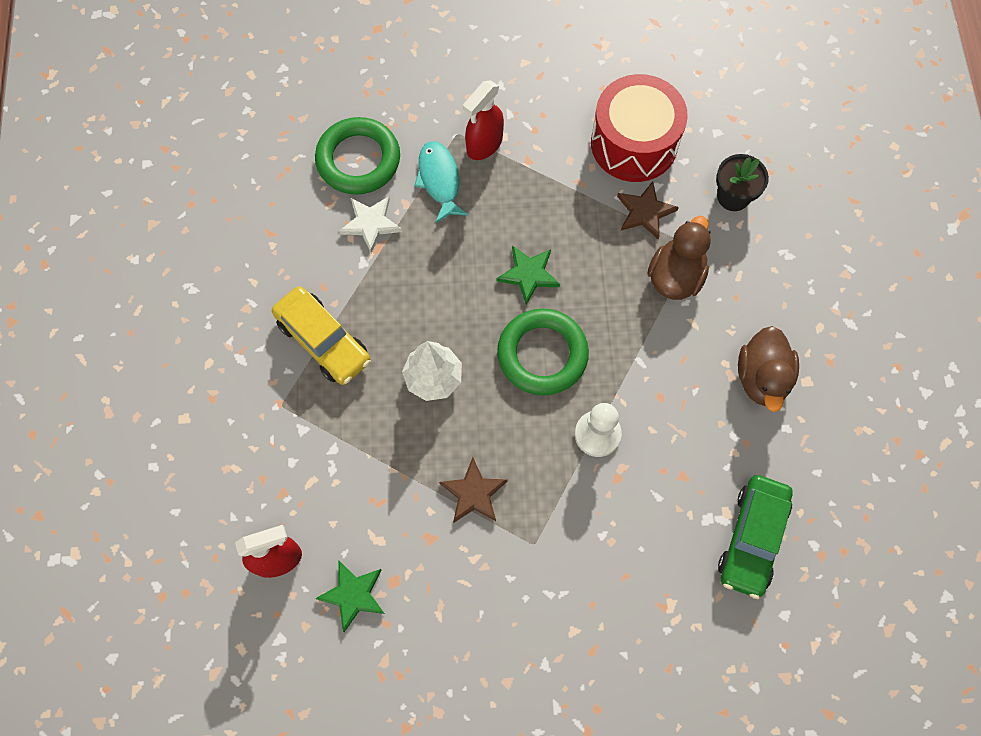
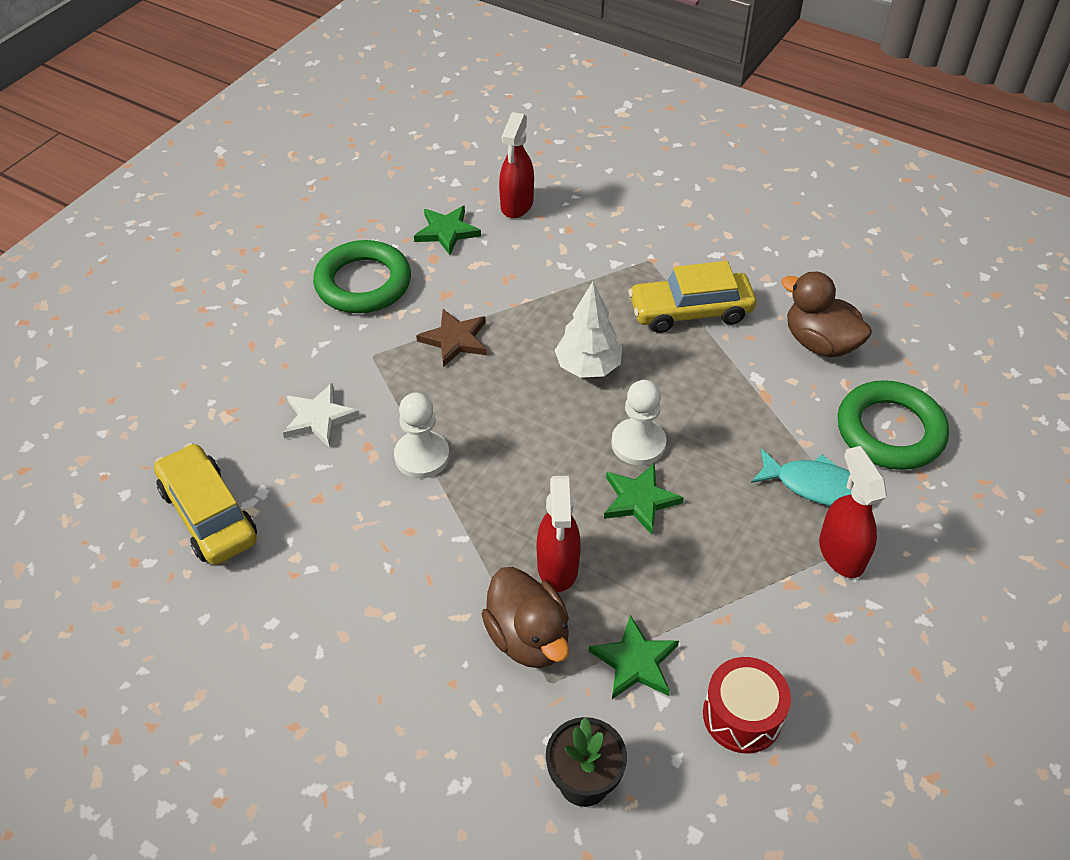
camera: 125 degrees right, 20 degrees down
(370, 224) = (799, 403): white star -> white star (319, 418)
(481, 302) = (638, 443): none -> white pawn
(542, 354) = (540, 460): green ring -> green ring (363, 283)
(616, 291) = (558, 567): none -> red spray bottle
(634, 143) = (742, 715): red drum -> red drum, size x0.58
(644, 212) = (635, 661): brown star -> green star
(752, 538) = (209, 514): green car -> yellow car
(762, 378) = (342, 639): brown duck -> brown duck (819, 343)

